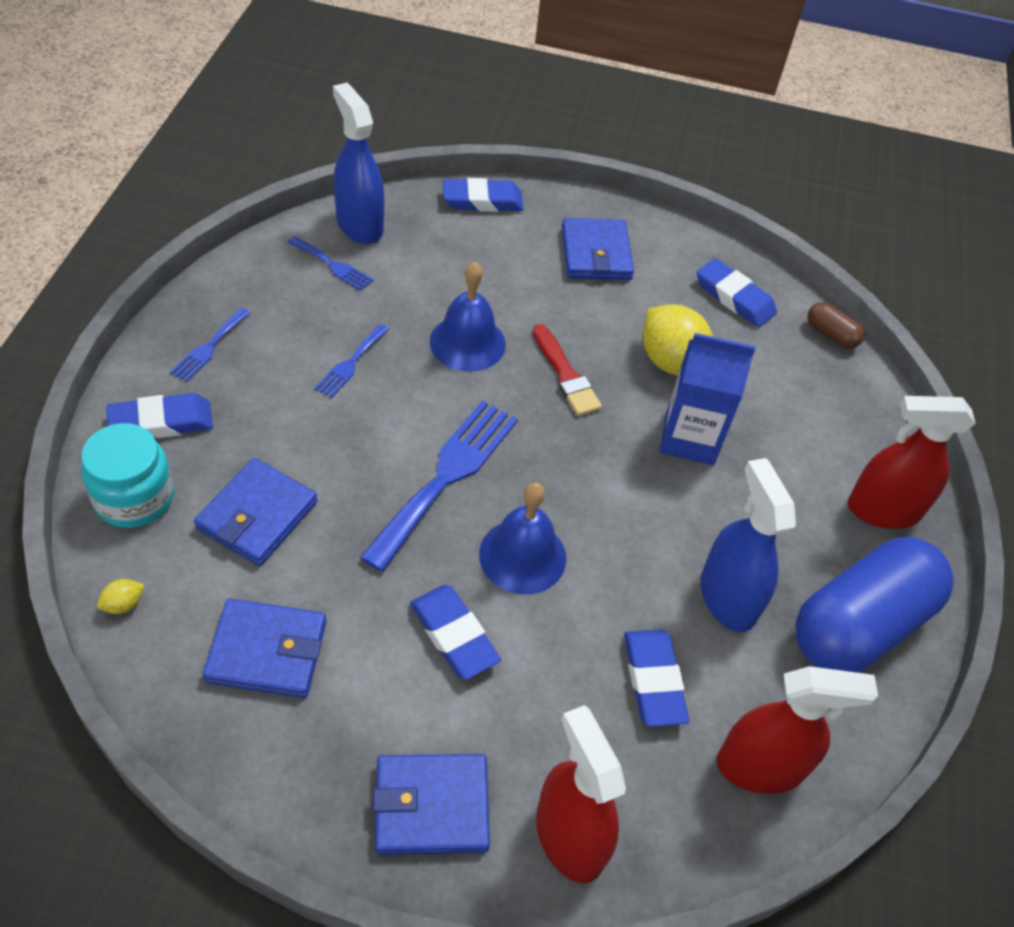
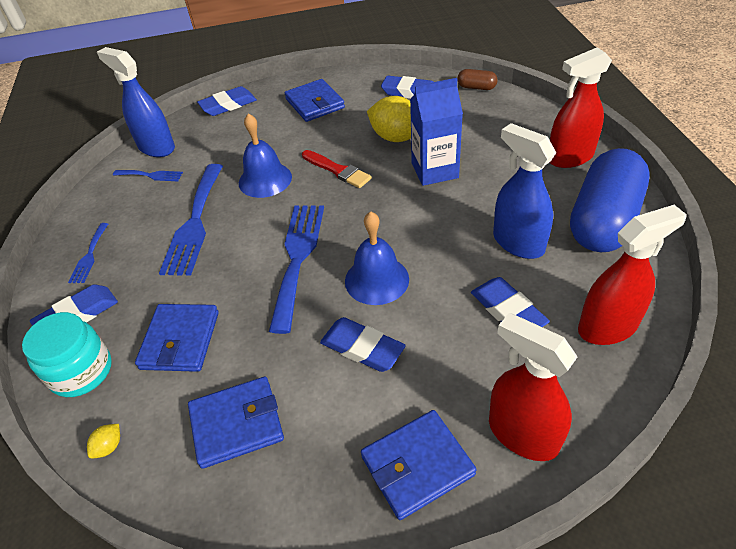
camera: 15 degrees left, 5 degrees down
(350, 363) = (194, 223): blue fork -> blue fork, size x2.02

